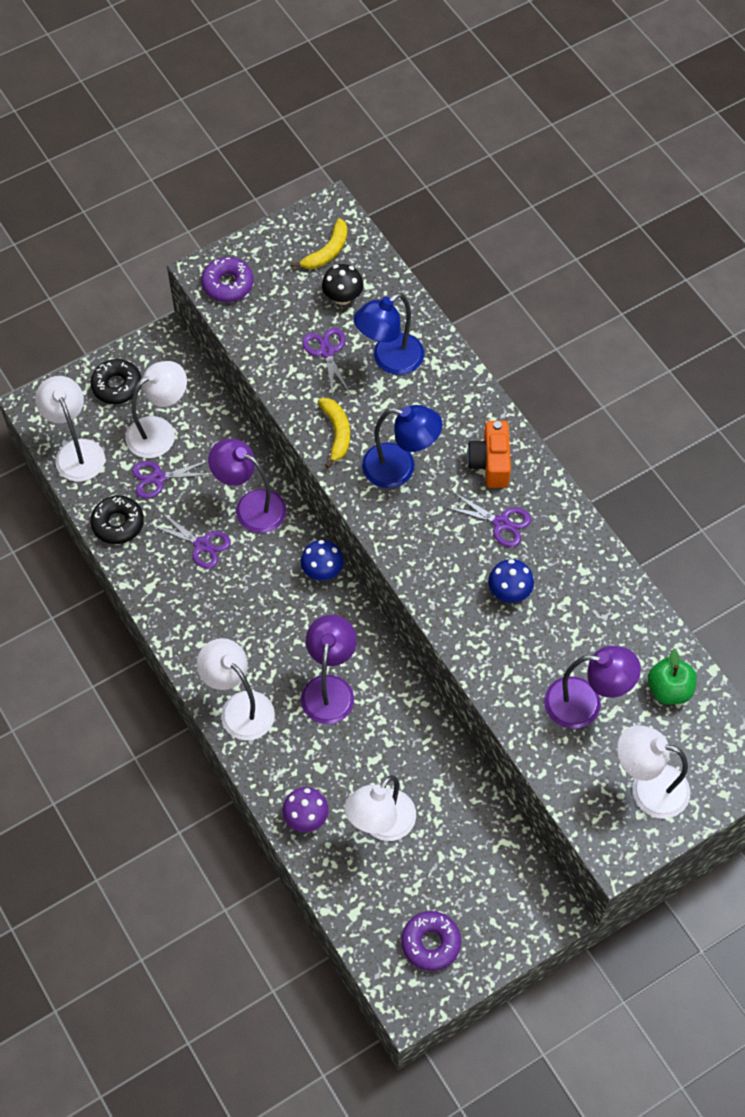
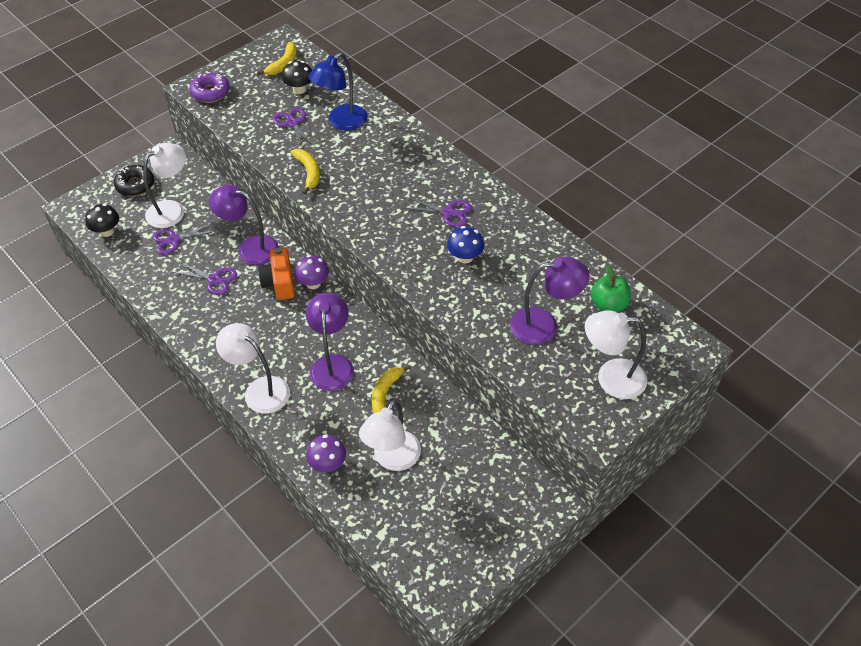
camera: 10 degrees left, 10 degrees down
(76, 451) = (107, 231): white lamp -> black mushroom
(118, 523) = (144, 275): black donut -> none
(322, 571) = (313, 283): blue mushroom -> purple mushroom
(386, 739) = (385, 394): none -> yellow banana
(400, 468) = (362, 188): blue lamp -> none
(431, 943) = (452, 546): purple donut -> none
(490, 463) = (431, 175): orange camera -> orange camera (279, 283)

